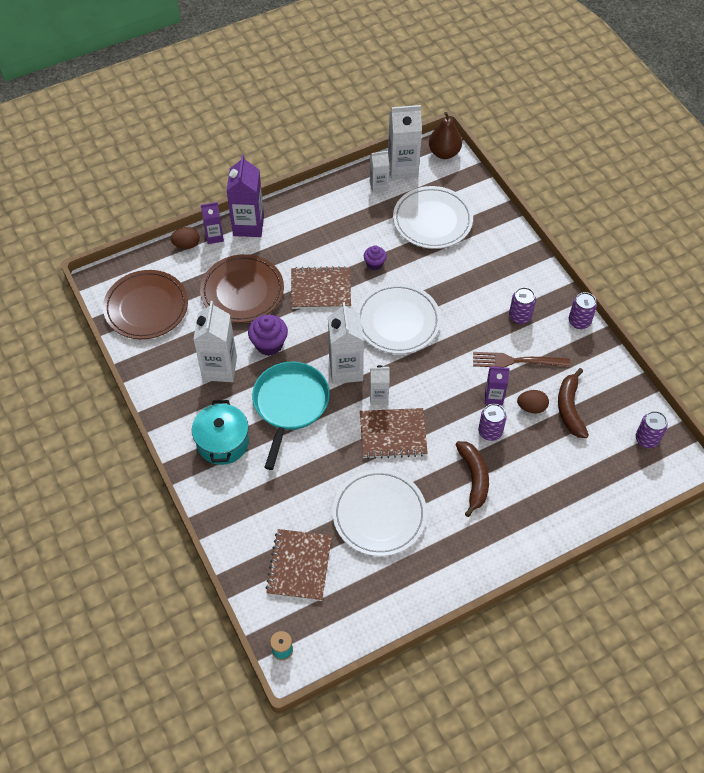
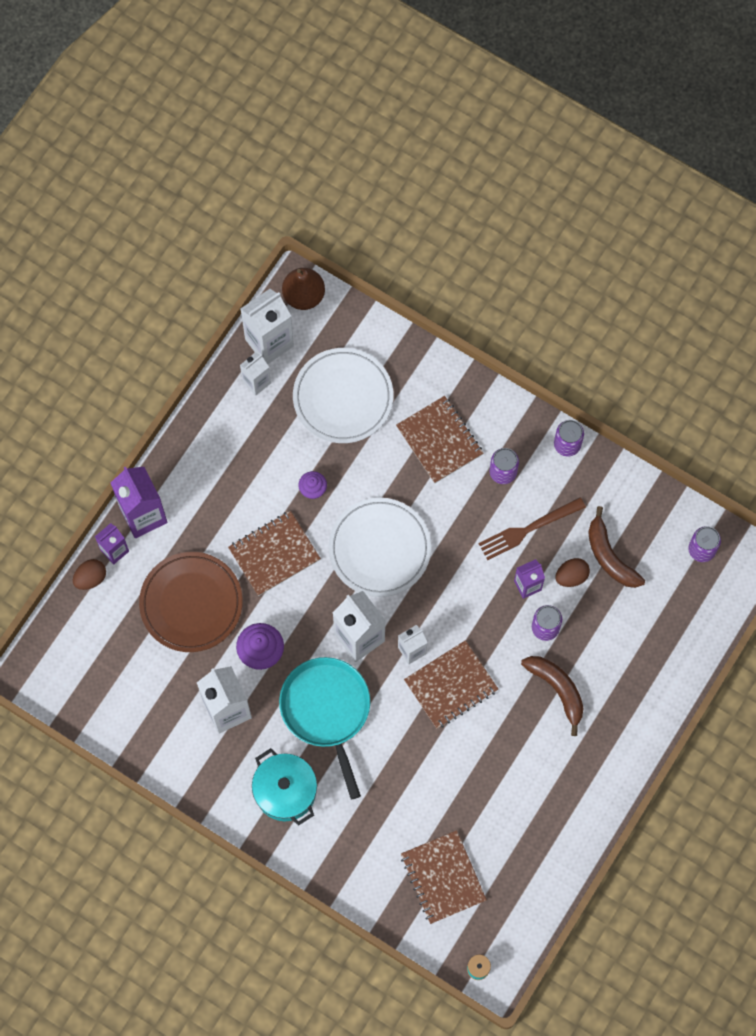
camera: 30 degrees left, 15 degrees up
(146, 307) = (100, 681): brown plate -> none
(379, 514) = (488, 780): white plate -> none
(485, 276) = (439, 440): none -> brown notebook

